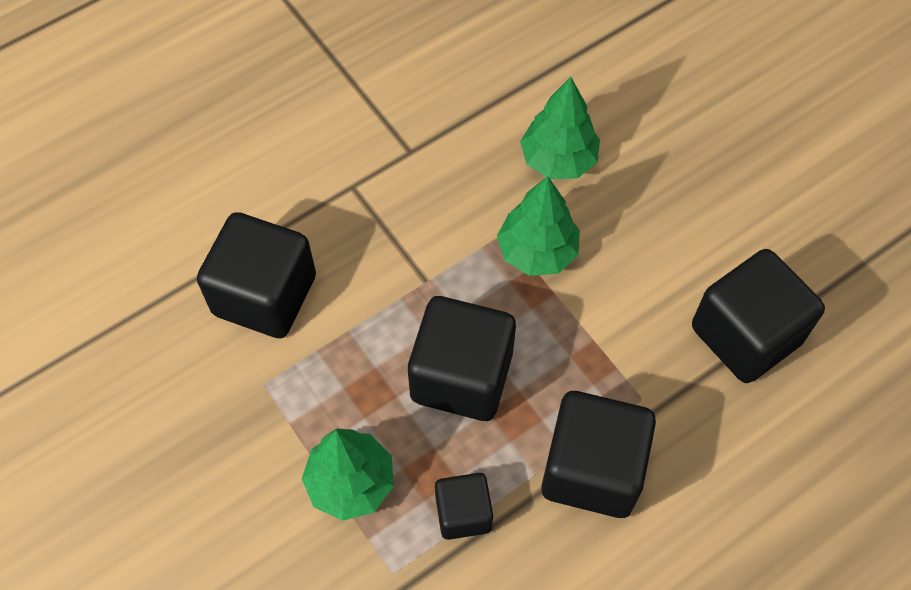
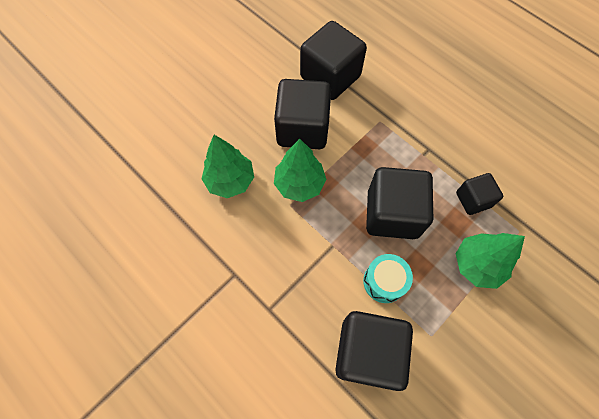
camera: 100 degrees left, 5 degrees up
(356, 339) = (384, 281): none -> turquoise drum
(592, 469) = (427, 140): black cube -> black cube (302, 129)

